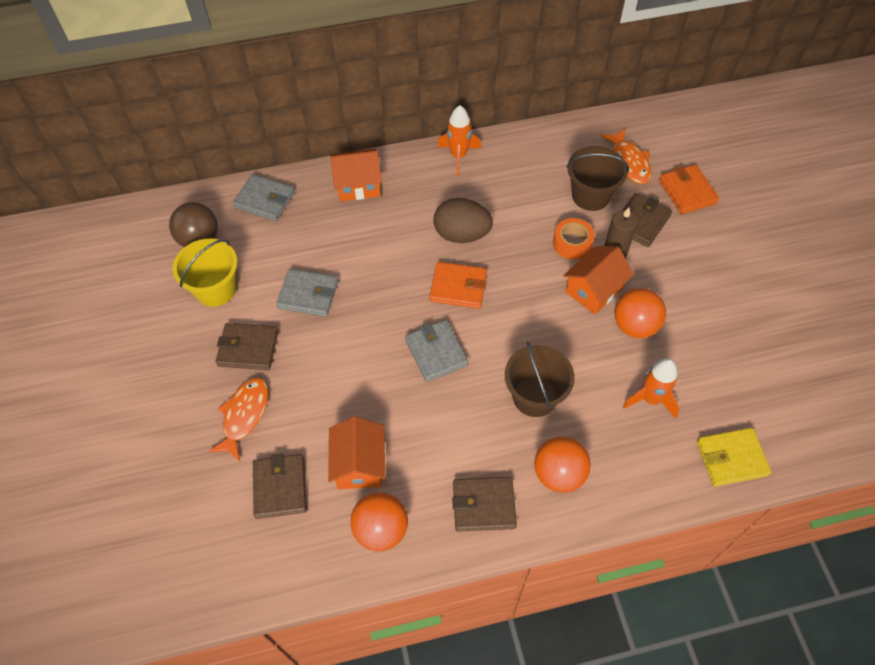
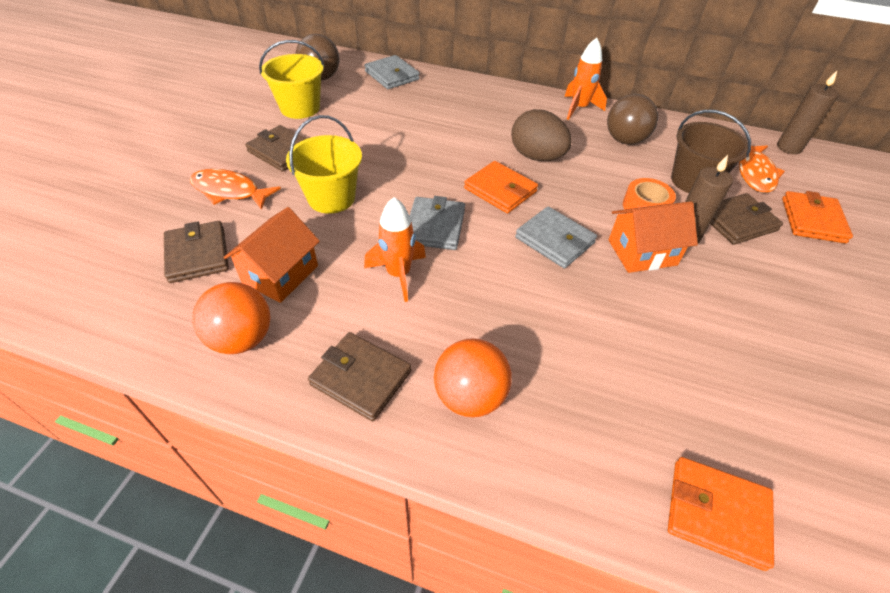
camera: 30 degrees right, 10 degrees down
(244, 415) = (229, 191): orange fish -> orange fish turned 120 degrees counterclockwise
(280, 487) = (197, 254): brown wallet -> brown wallet turned 45 degrees counterclockwise
(308, 295) = (365, 140): grey wallet -> grey wallet (554, 240)
(334, 372) = (331, 198): none -> yellow bucket
(358, 185) = (474, 94): orange house -> none
(517, 176) = (625, 140): none -> brown ball
(534, 396) = (503, 310): brown bucket -> none
(635, 325) = (670, 304): orange ball -> none
(639, 118) = (789, 147): none -> brown candle
(650, 399) = (641, 383): orange rocket -> orange rocket (398, 274)
(731, 458) = (716, 513): yellow wallet -> orange wallet

